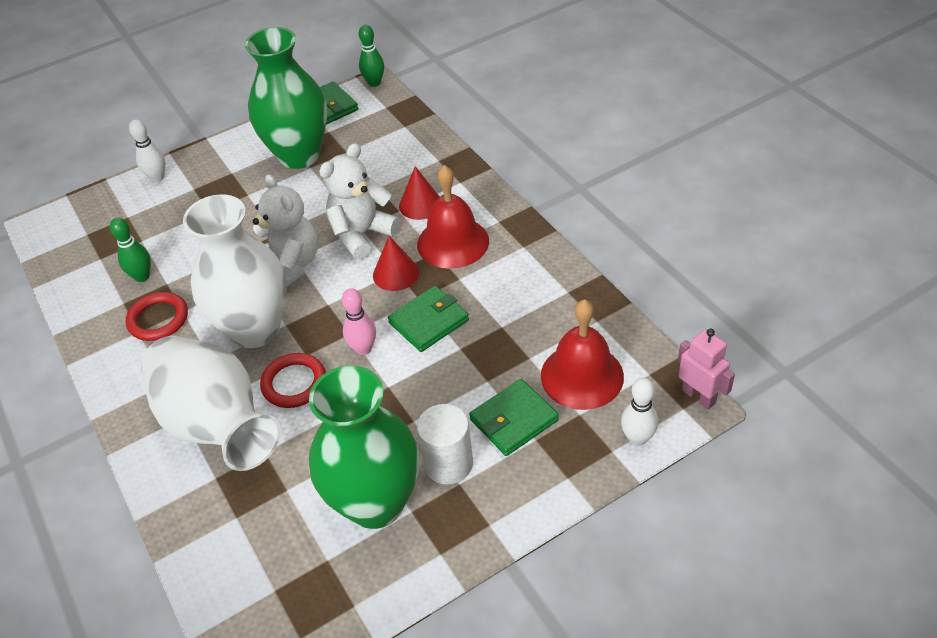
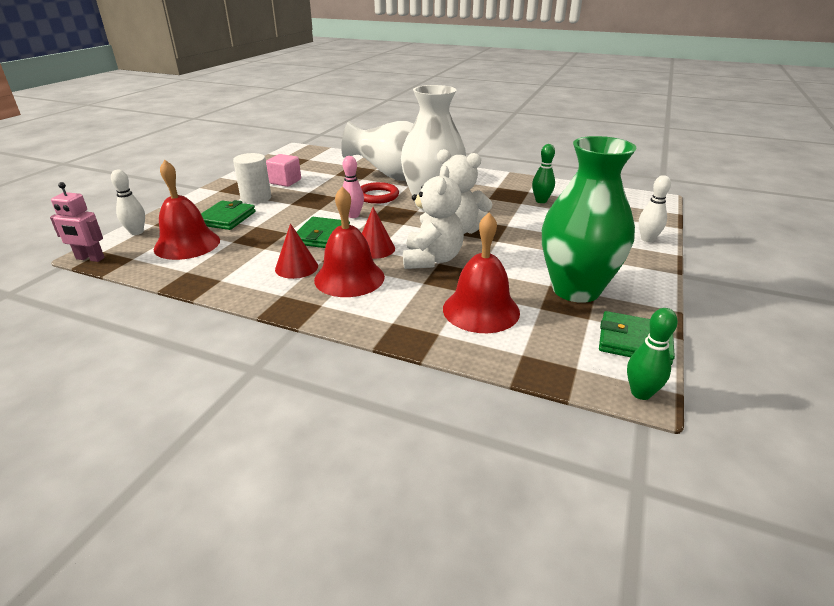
camera: 140 degrees right, 15 degrees down
(158, 319) = (495, 192): red ring -> none
(376, 503) = (285, 181): green vase -> pink cube
(388, 166) = (481, 310): none -> red bell
(420, 204) = (409, 292): red cone -> red cone (296, 267)

